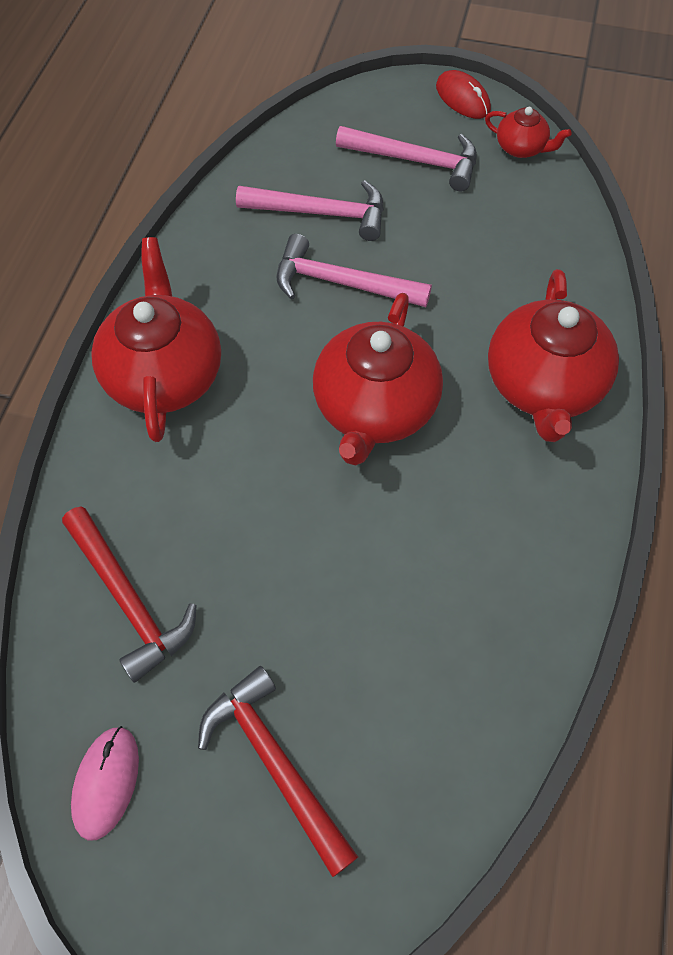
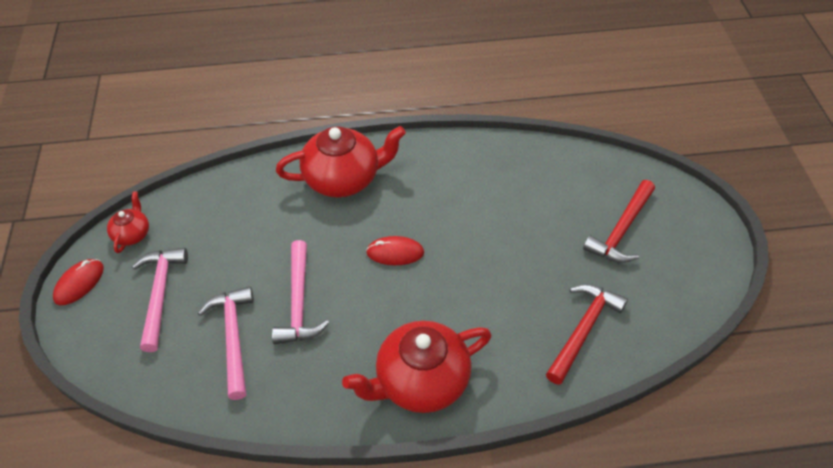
camera: 110 degrees left, 10 degrees down
(106, 782) = (678, 296): pink mouse -> none
(374, 408) = (395, 253): red teapot -> red mouse

